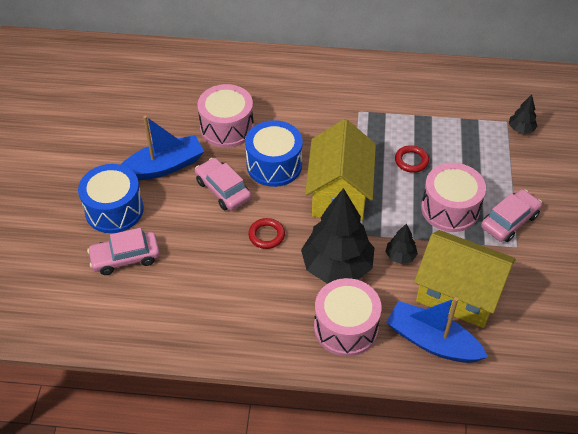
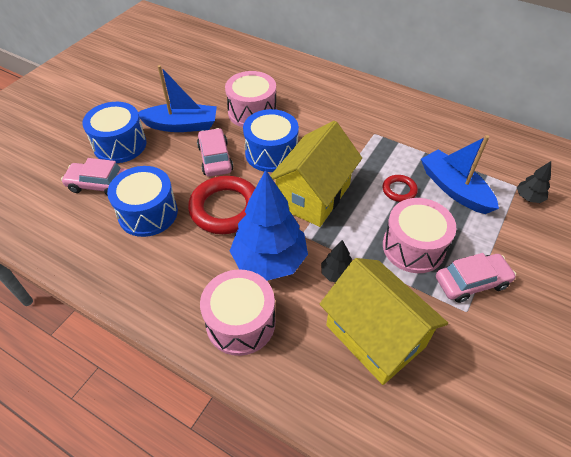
camera: 25 degrees right, 0 degrees up
(196, 267) = (148, 213): none -> blue drum
(266, 235) = (225, 208): red ring -> red ring, size x2.01
(337, 267) = (269, 260): black tree -> blue tree
(432, 341) = (318, 375): blue boat -> blue boat (454, 189)

